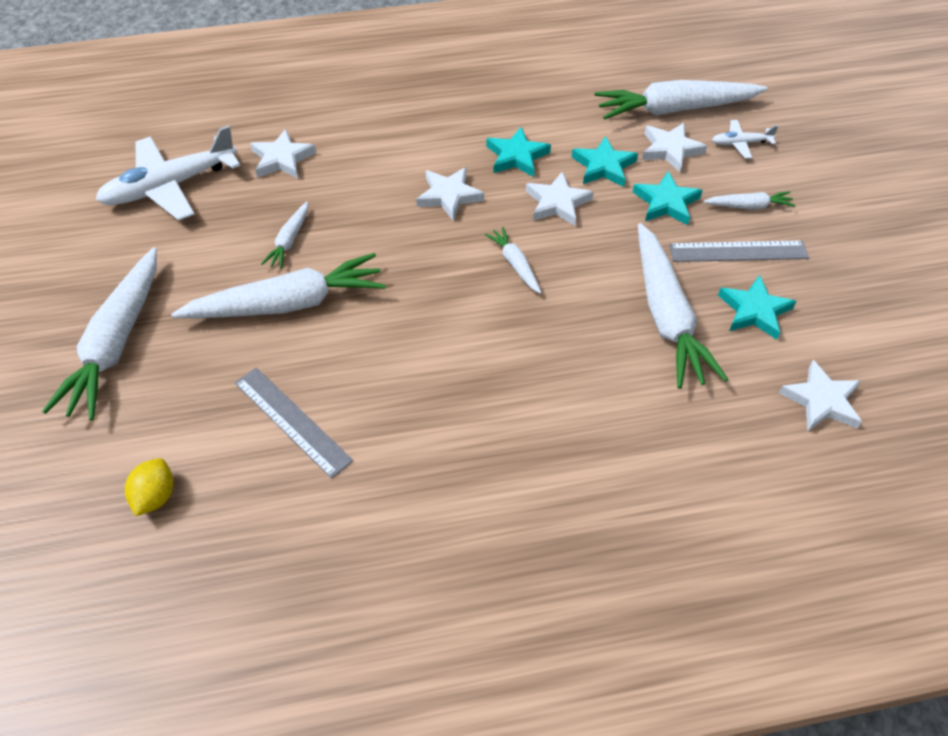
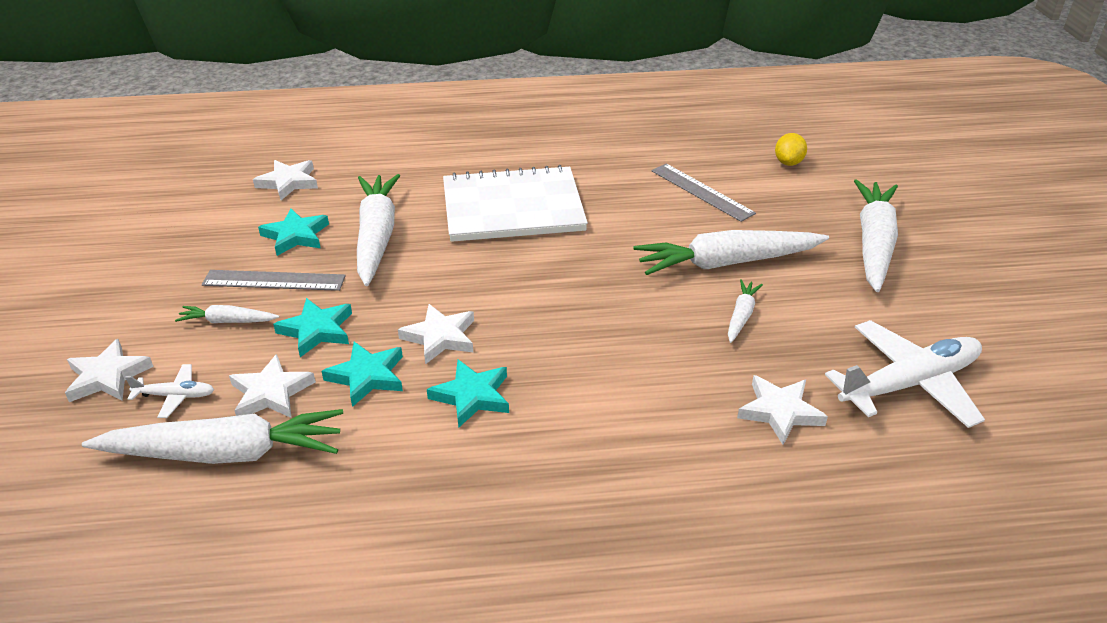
camera: 175 degrees left, 15 degrees down
(449, 196) = (564, 352): white star -> white star (108, 376)
(515, 264) = (503, 282): white carrot -> none
(527, 373) = (513, 208): none -> white notebook

